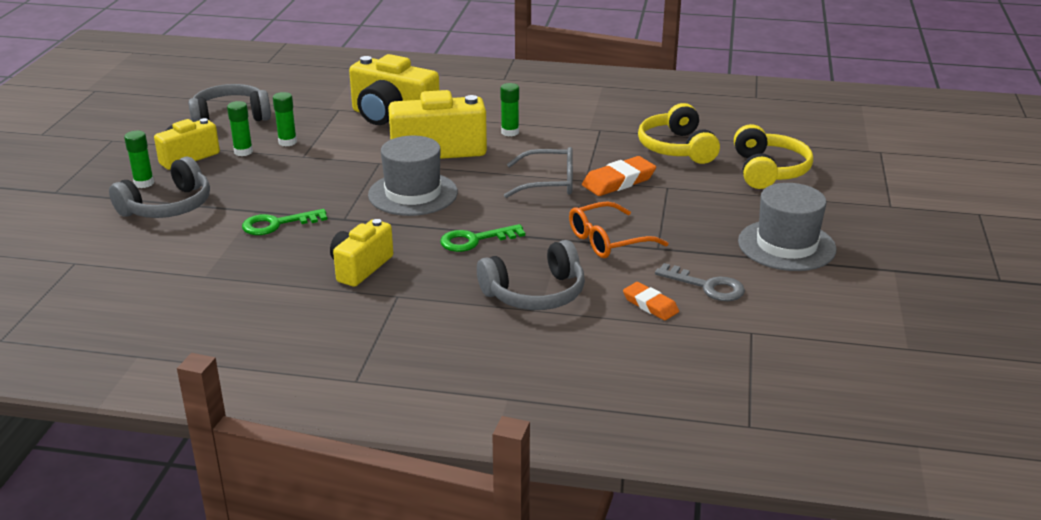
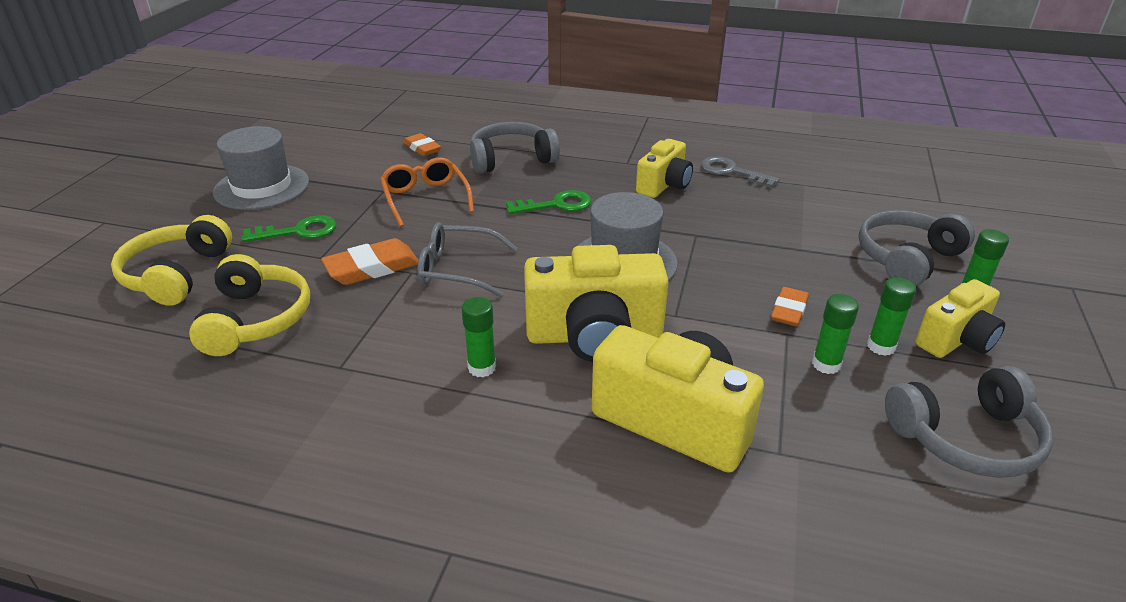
camera: 175 degrees left, 5 degrees up
(277, 224) = (766, 231): green key -> green key (299, 231)
(293, 168) = (789, 310): none -> orange eraser
(608, 240) = (426, 199): orange glasses -> orange glasses turned 90 degrees counterclockwise
(707, 286) = (366, 158): grey key -> grey key (731, 172)

